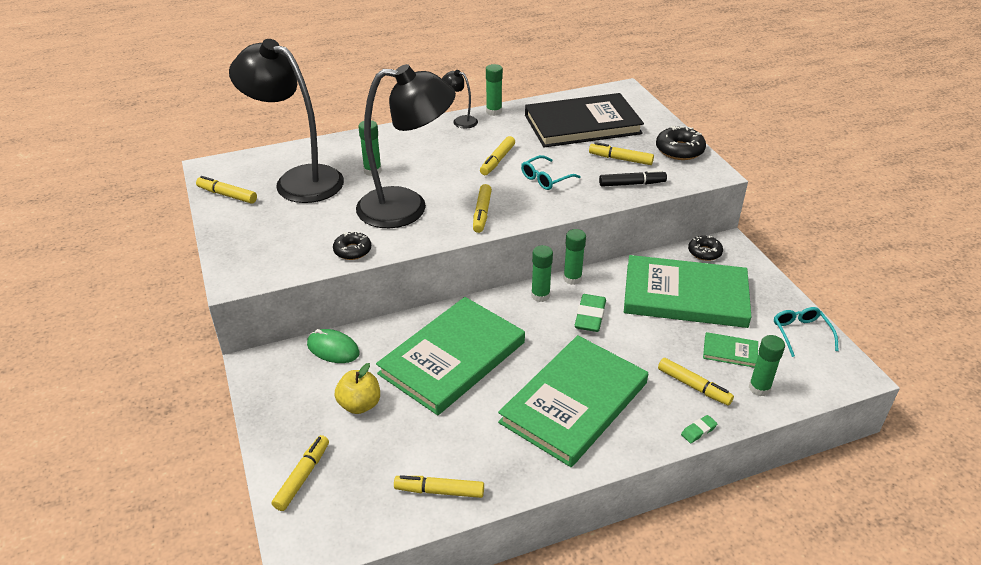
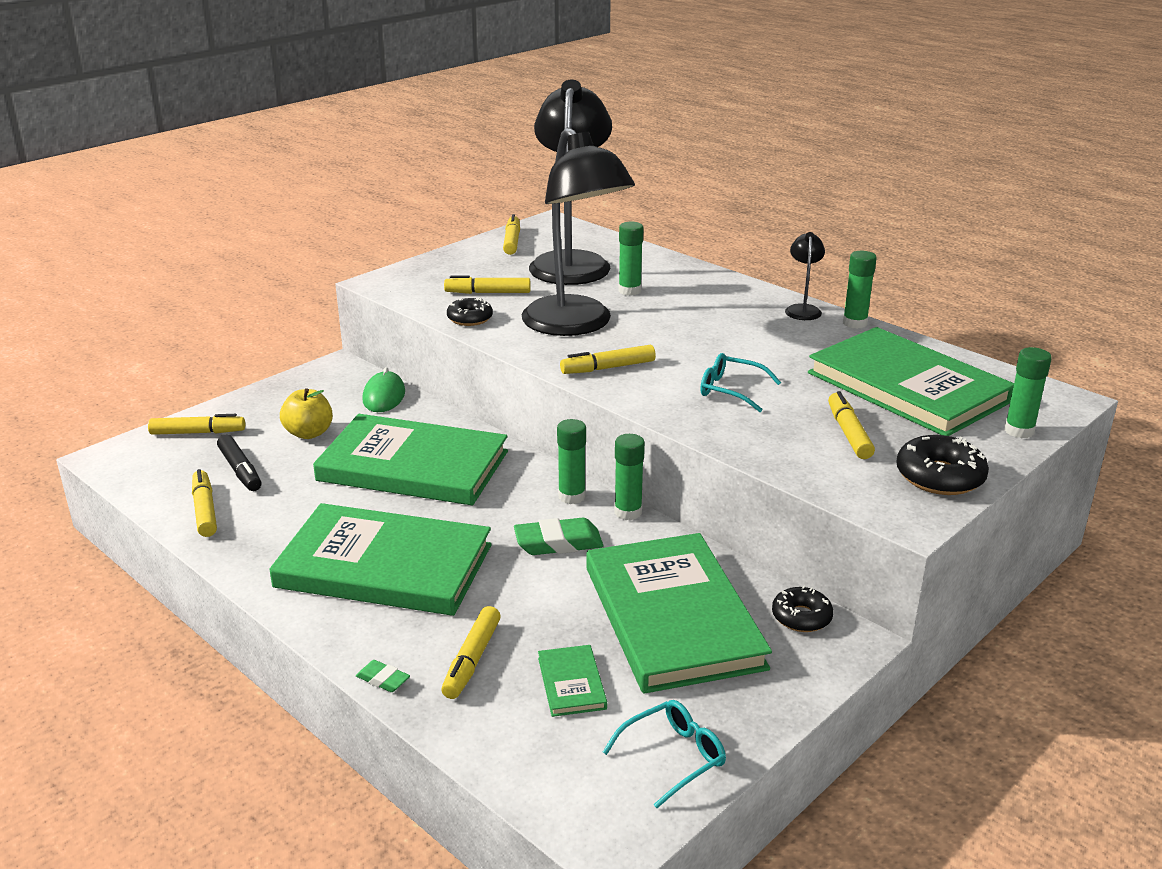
camera: 65 degrees right, 10 degrees down
(497, 160) = (737, 351): yellow marker -> yellow marker (488, 293)
(582, 124) = (907, 387): black book -> green book
(631, 184) = (791, 454): black marker -> black marker (240, 470)
(759, 388) = (506, 727): green glue stick -> green glue stick (1019, 431)

